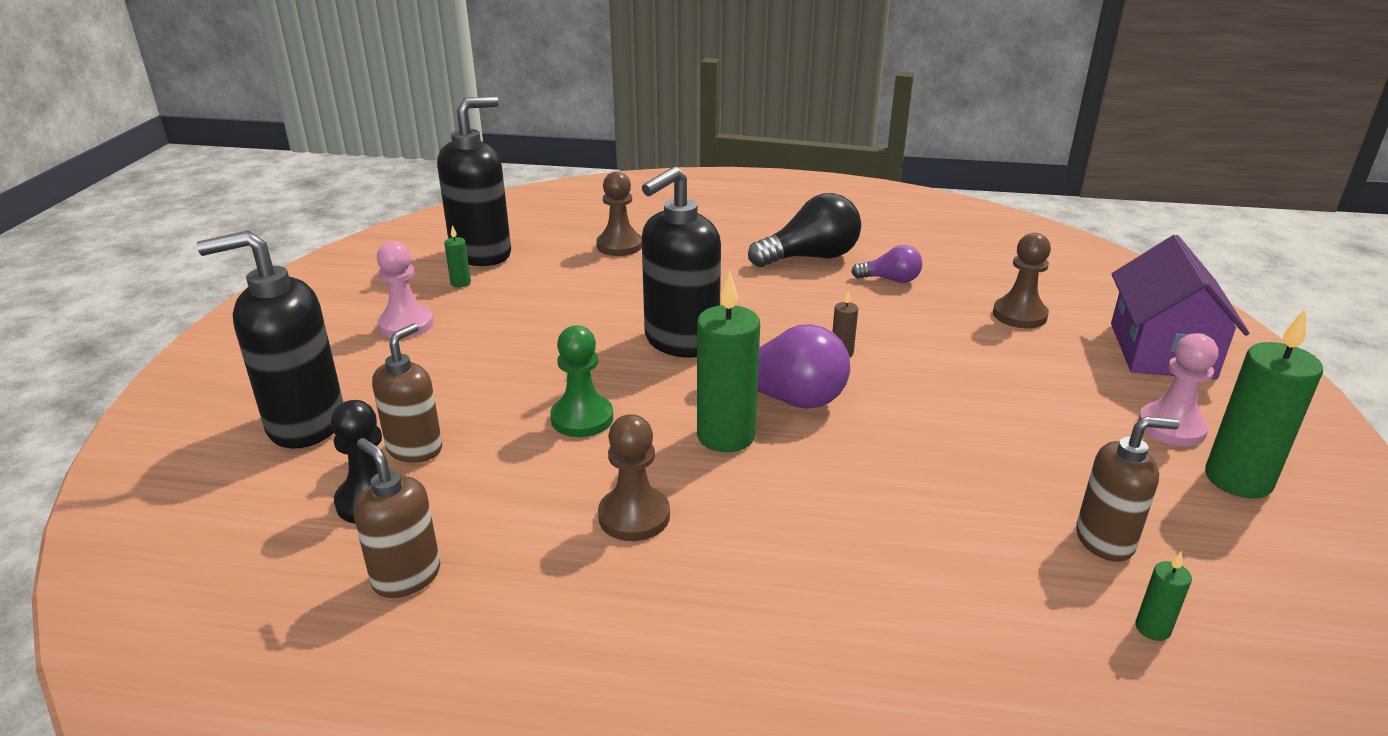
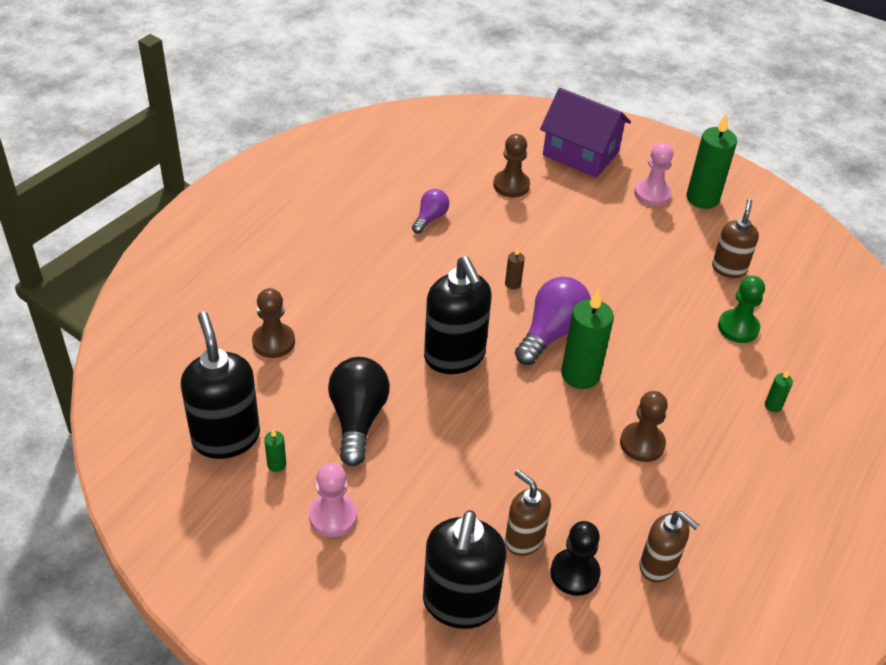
camera: 70 degrees left, 15 degrees up
(406, 576) = (658, 566): brown soap dispenser -> brown soap dispenser turned 120 degrees counterclockwise
(582, 418) = (528, 439): green pawn -> green pawn (738, 327)
(810, 257) = (370, 242): black light bulb -> black light bulb (357, 419)
(1152, 628) = (789, 286): green candle -> green candle (773, 405)

